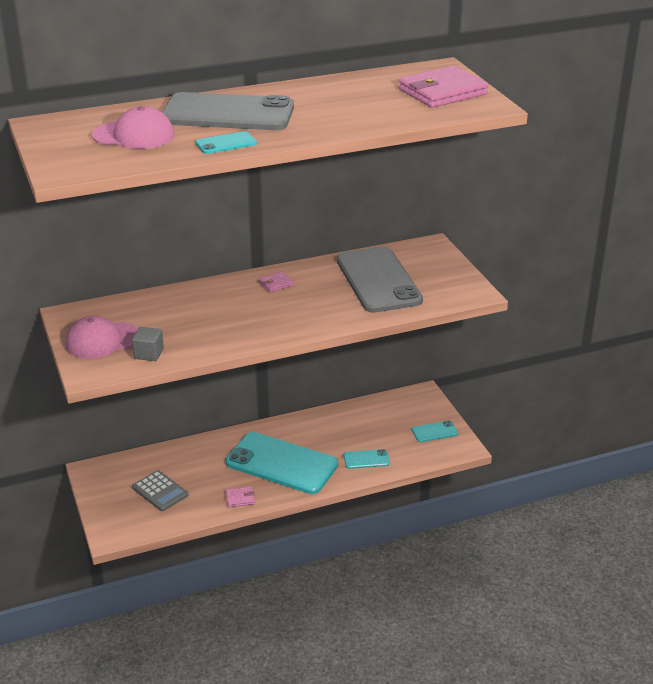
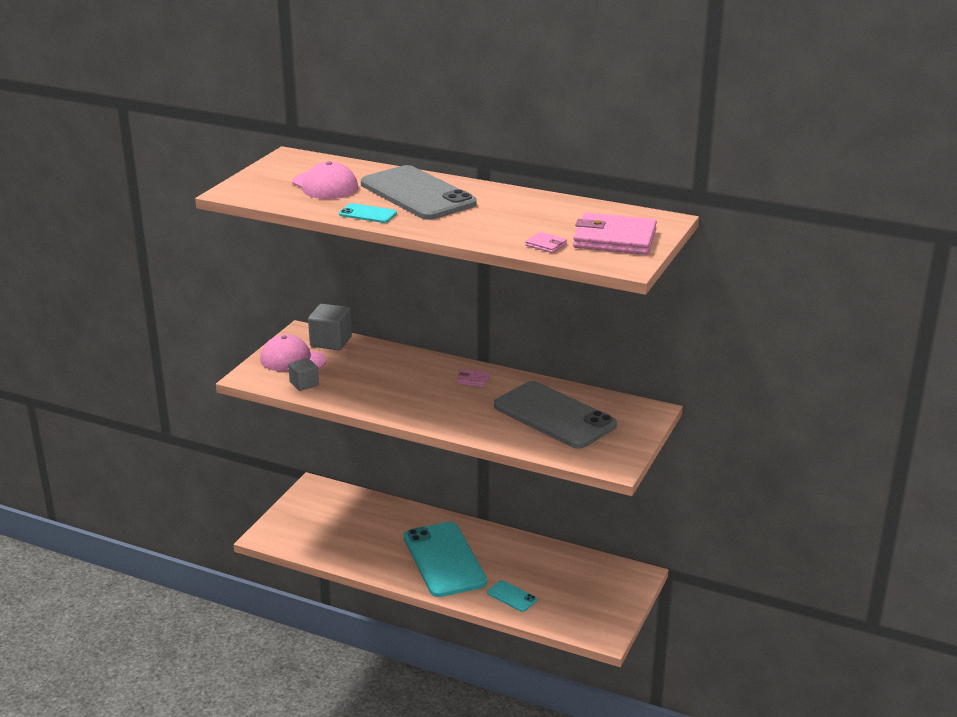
camera: 45 degrees right, 5 degrees down
(108, 310) = (331, 341): none -> grey cube
(160, 491) = (335, 527): grey calculator -> none
(240, 498) = (378, 566): pink wallet -> pink wallet (546, 245)
(378, 280) = (554, 416): grey phone -> grey phone turned 75 degrees counterclockwise
(434, 432) = (601, 610): turquoise phone -> none

